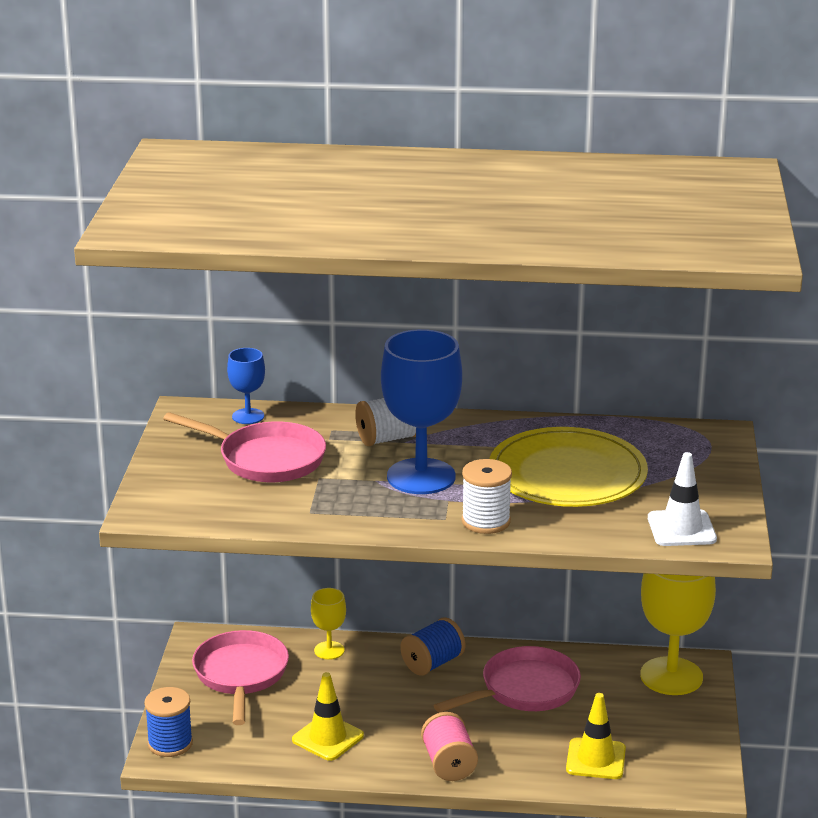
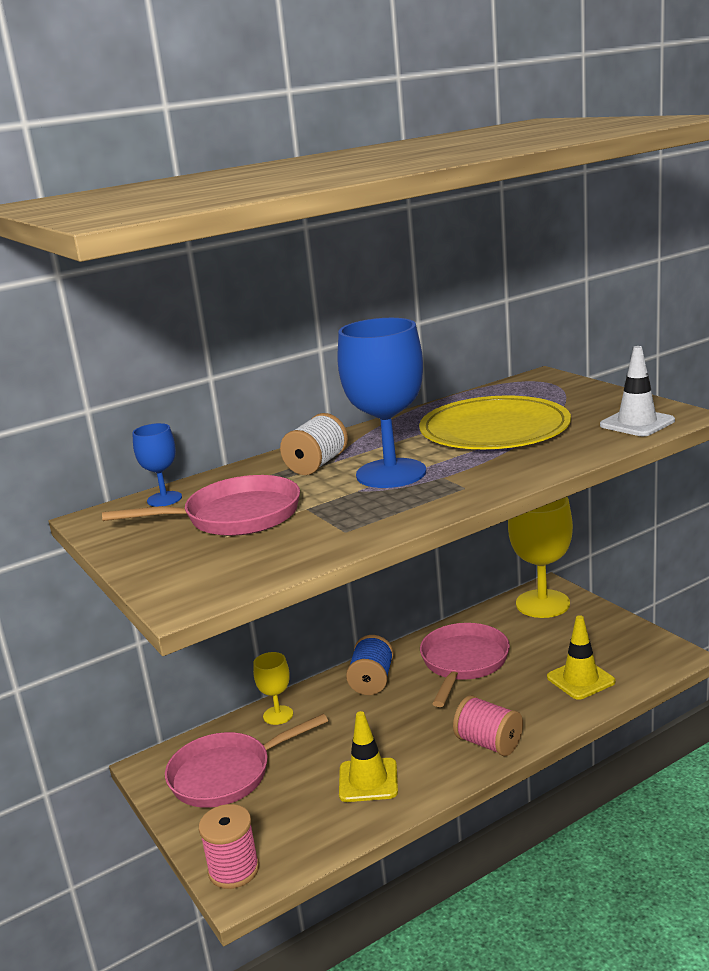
camera: 35 degrees left, 5 degrees down
(170, 743) = (234, 870): blue spool -> pink spool
(241, 675) = (227, 774): pink pan -> pink pan turned 75 degrees counterclockwise
(486, 521) = (499, 475): white spool -> none

